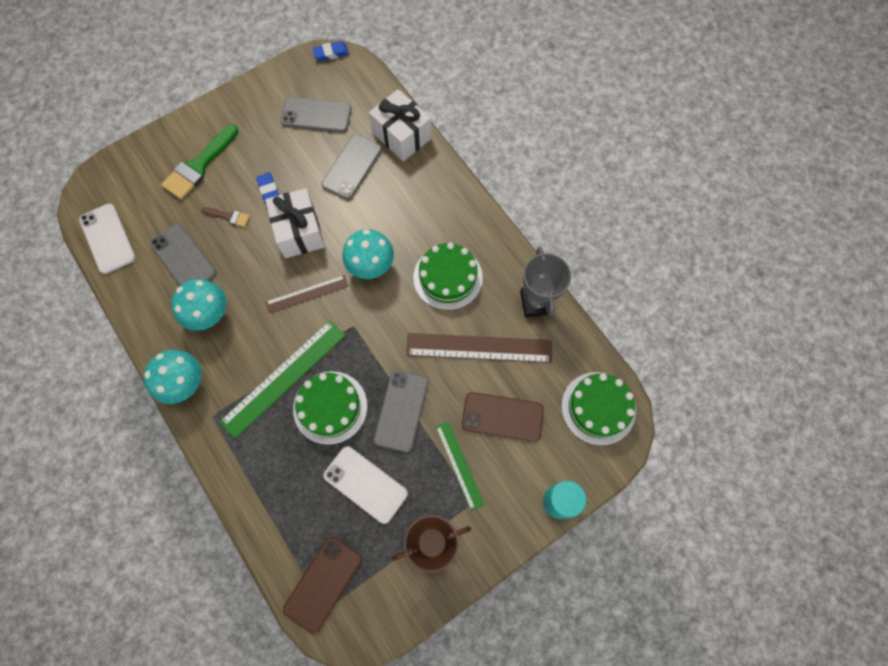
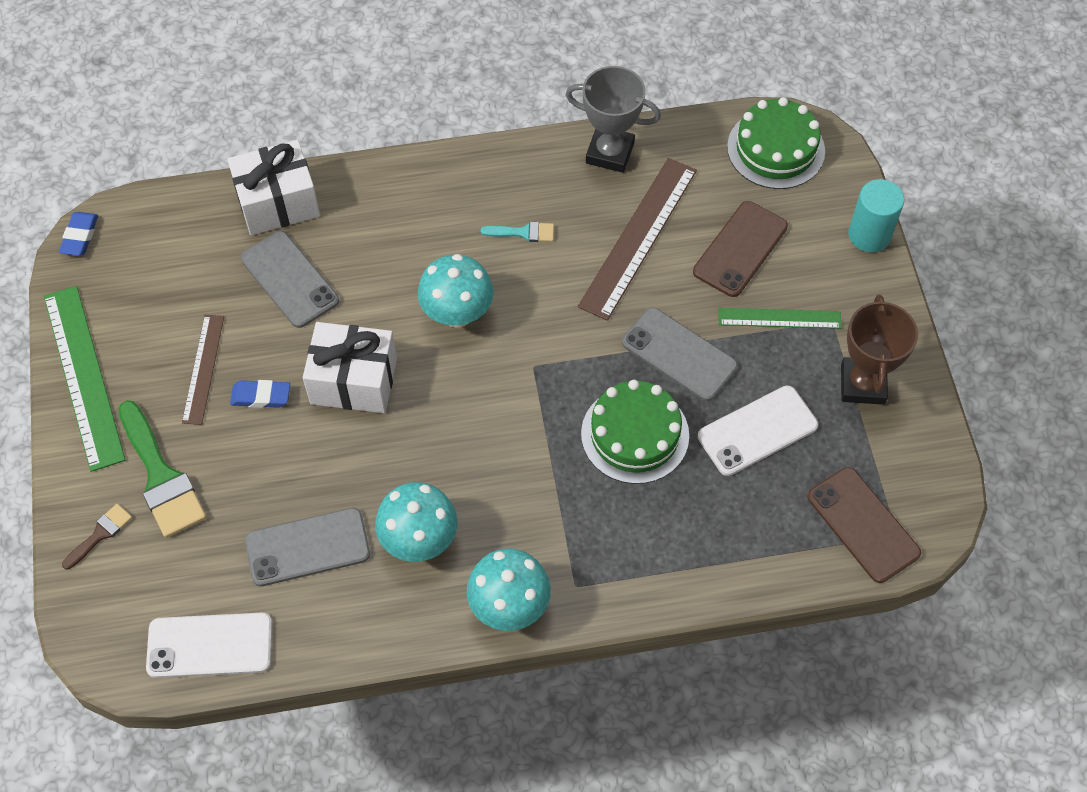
camera: 65 degrees left, 10 degrees down
(229, 216) = (274, 463): brown brush -> brown brush (100, 534)
(284, 378) = (565, 475): green ruler -> green ruler (84, 376)
(307, 294) = (456, 405): brown ruler -> brown ruler (203, 369)
(316, 115) = (175, 293): grey phone -> none
(448, 277) = (523, 233): green cake -> turquoise brush

